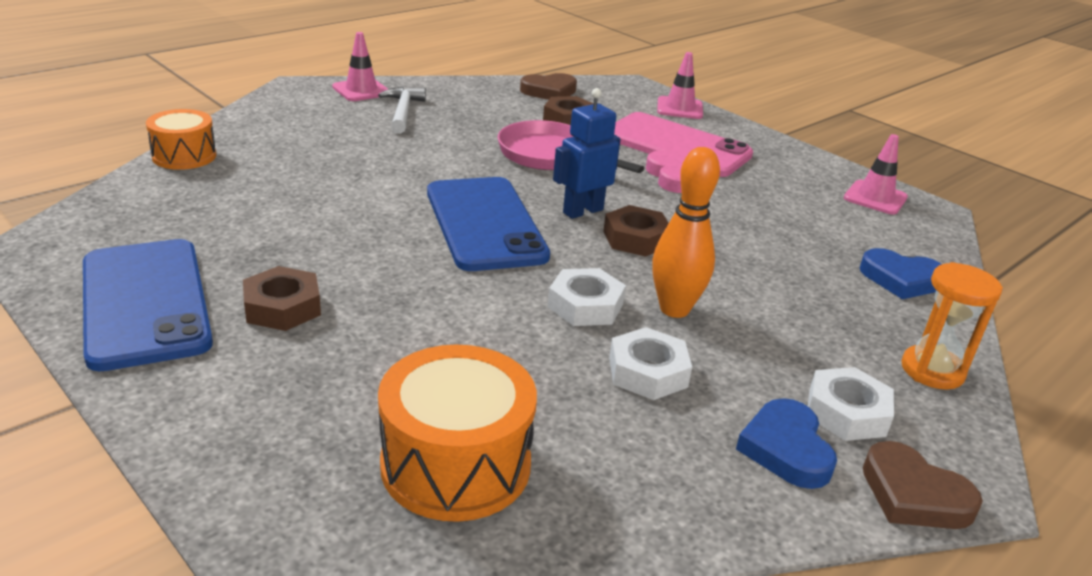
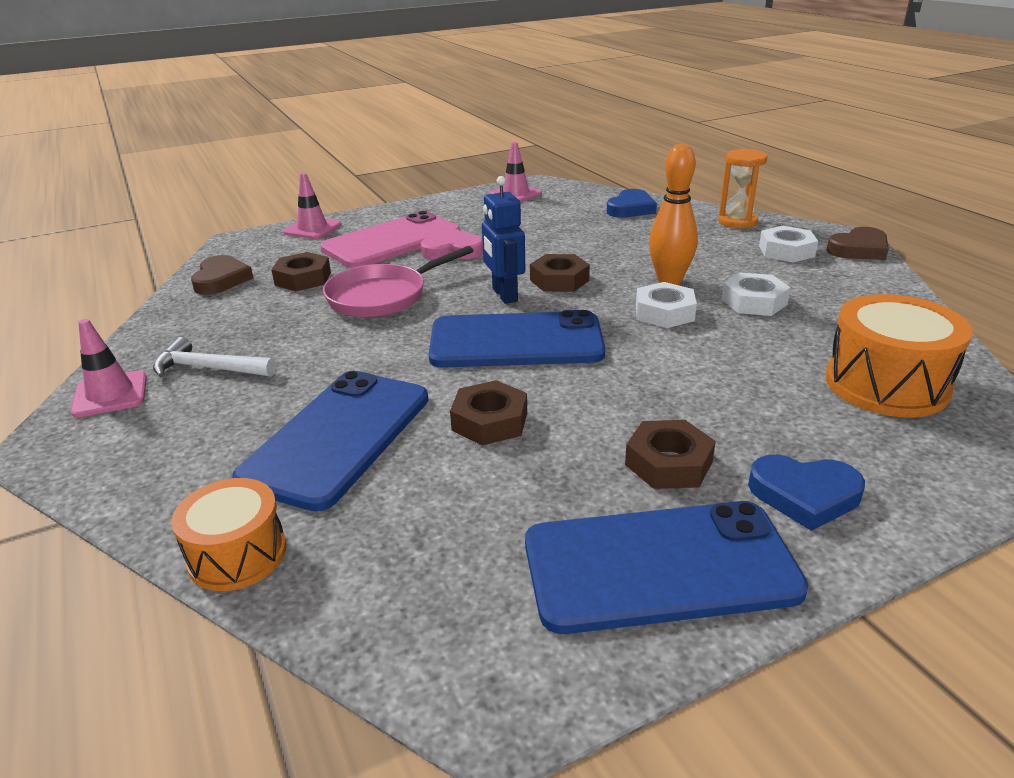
camera: 70 degrees left, 0 degrees up
(314, 167) = (338, 437): none -> blue phone
(342, 222) = (490, 421): none -> brown nut
(786, 449) = (828, 273): blue heart -> blue heart (804, 495)

